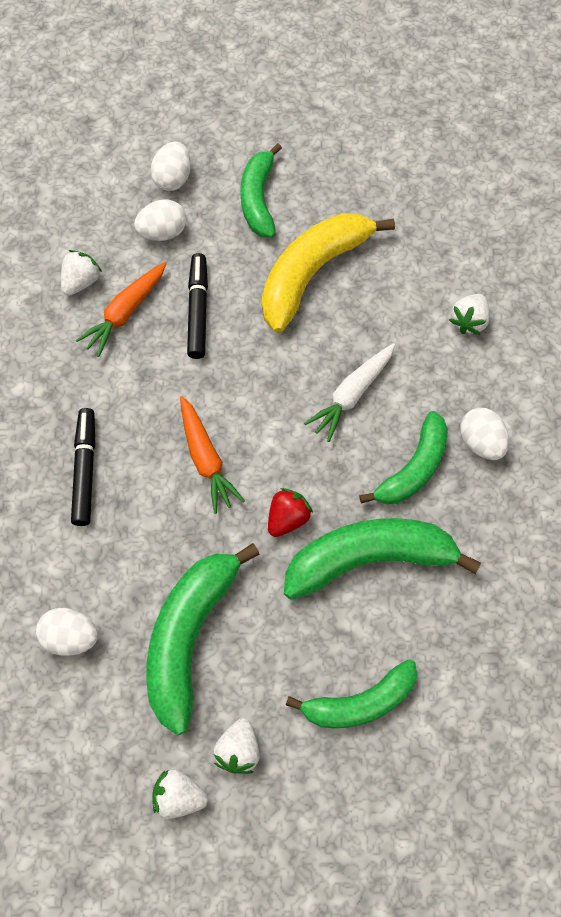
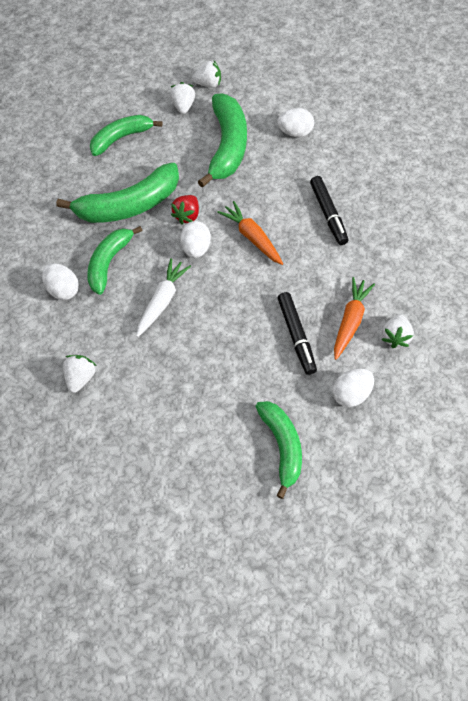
camera: 165 degrees right, 5 degrees down
(173, 178) = (364, 448): white egg -> white egg (196, 248)
(312, 273) = (216, 388): yellow banana -> none

